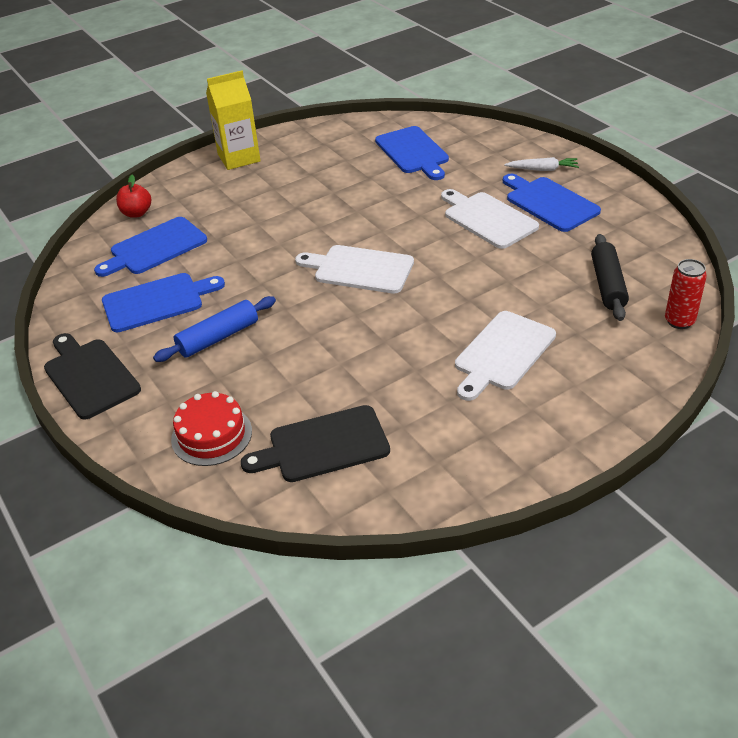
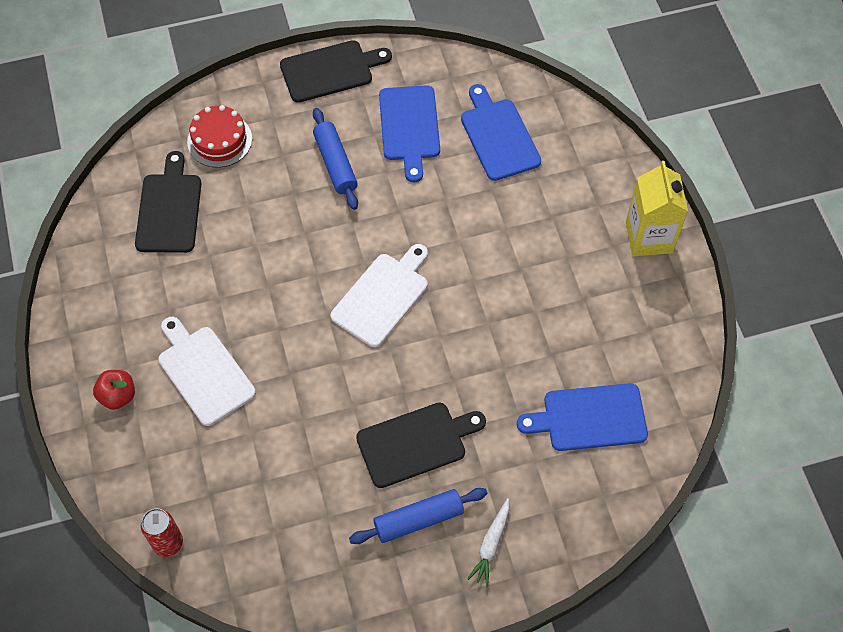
camera: 105 degrees right, 20 degrees up
(137, 213) = (569, 129): red apple -> red apple (118, 396)
(487, 219) = (416, 443): white cutting board -> black cutting board
(549, 203) = (418, 519): blue cutting board -> blue rolling pin
(608, 285) = (251, 507): black rolling pin -> none

